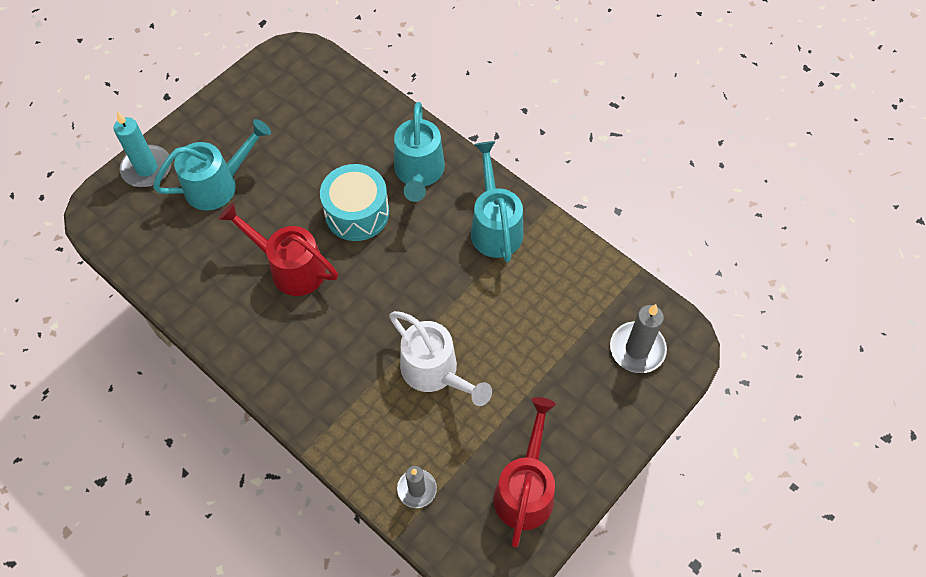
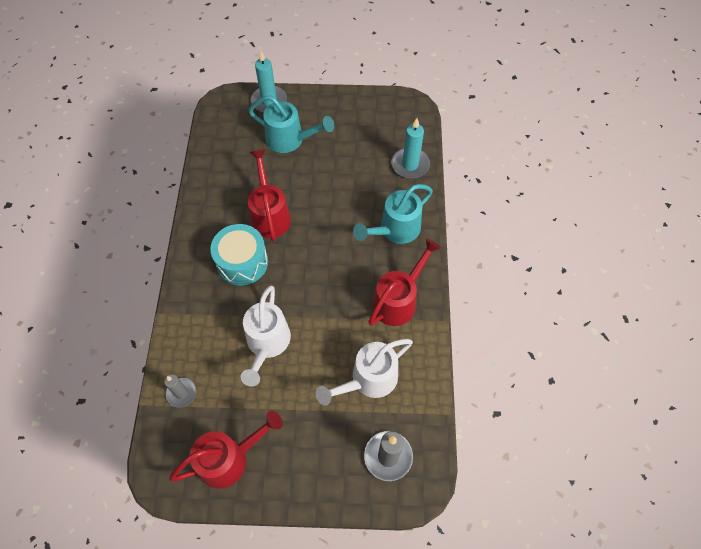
camera: 50 degrees right, 0 degrees up
(357, 213) = (336, 219): turquoise drum -> turquoise drum (242, 262)
(360, 106) = (410, 165): none -> turquoise candle
(495, 226) = (398, 300): turquoise watering can -> red watering can
(551, 311) = (368, 380): none -> white watering can

